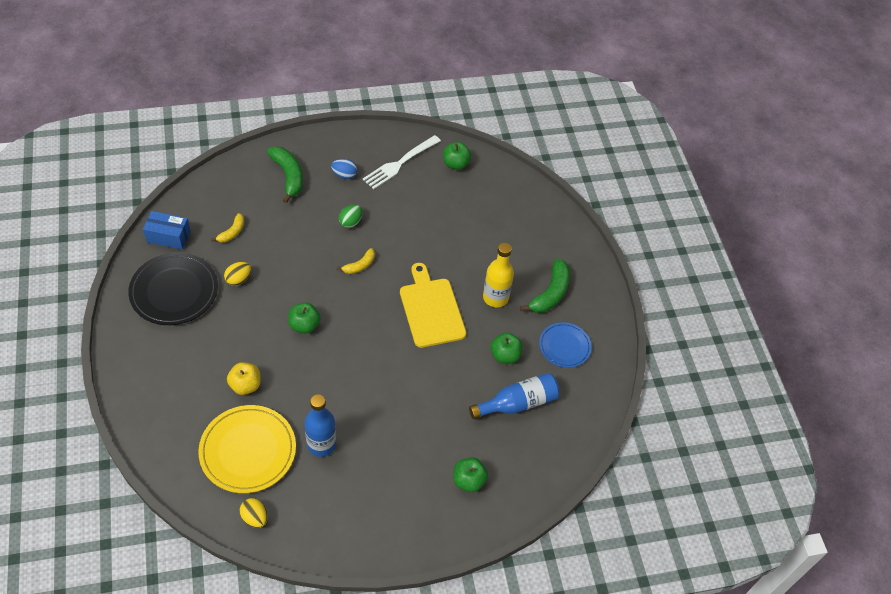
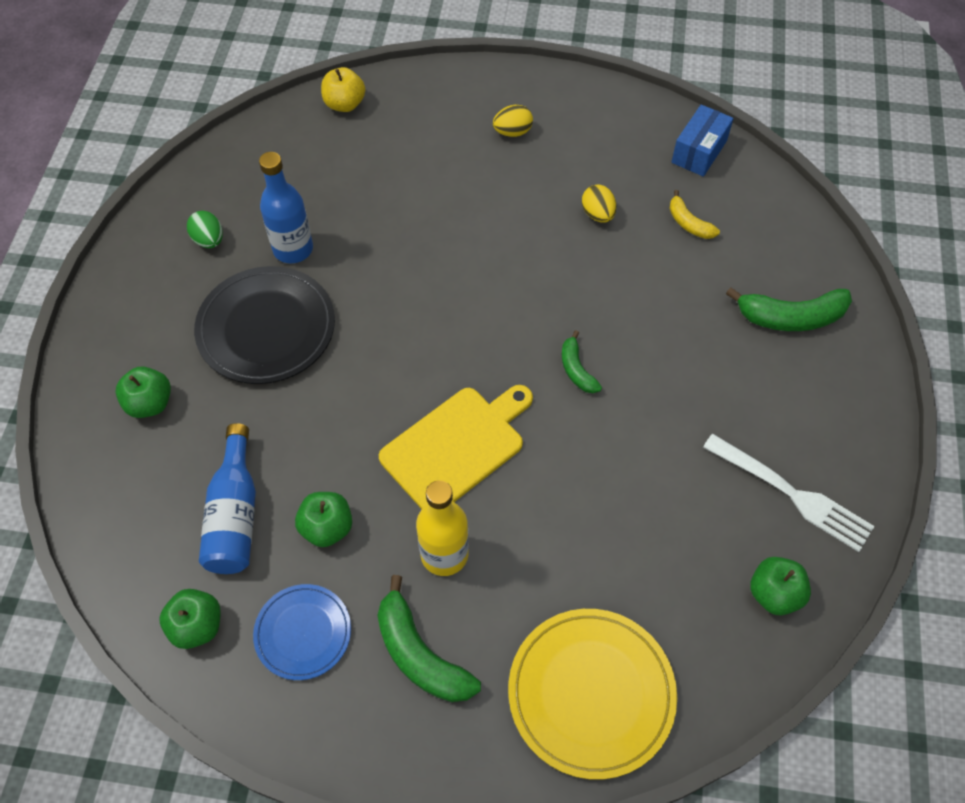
camera: 115 degrees right, 5 degrees up
(174, 291) = (599, 143): black plate -> black plate (266, 328)
(245, 385) = (418, 189): yellow apple -> yellow apple (344, 104)
(248, 451) = (322, 173): yellow plate -> yellow plate (591, 693)
(255, 518) = (230, 163): yellow egg -> yellow egg (512, 132)
(304, 325) = (489, 273): green apple -> green apple (197, 626)
(344, 175) = (779, 398): blue egg -> none
(350, 222) = (670, 380): green egg -> green egg (209, 240)
(359, 265) = (576, 369): yellow banana -> green banana
(400, 163) = (792, 494): white fork -> white fork turned 150 degrees clockwise
(431, 309) = (456, 446): yellow cutting board -> yellow cutting board turned 45 degrees counterclockwise

